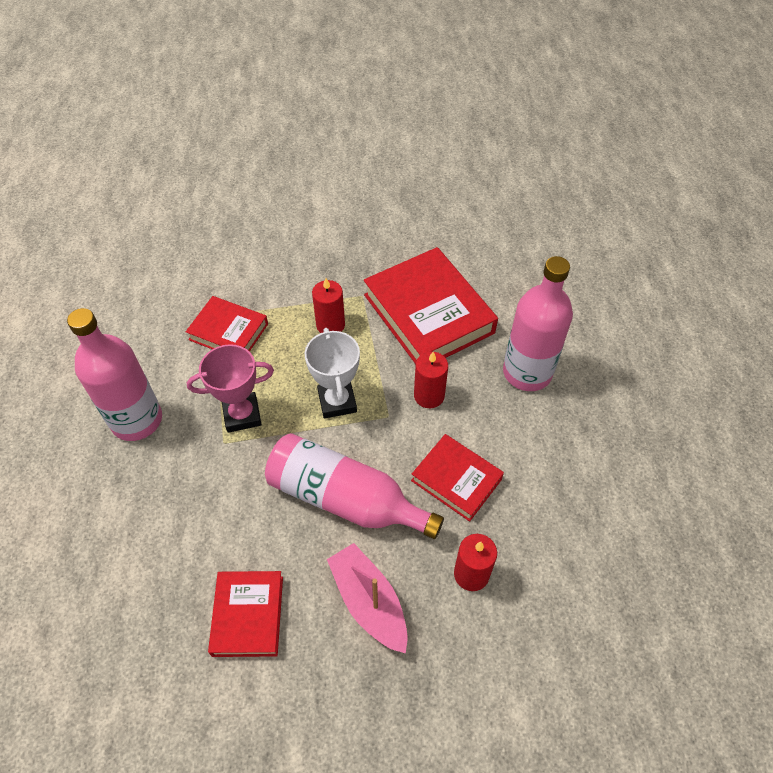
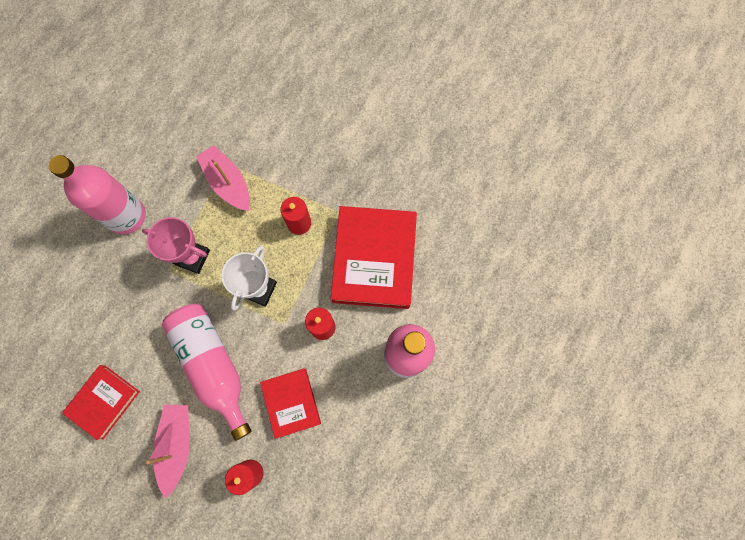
camera: 35 degrees right, 20 degrees up
(228, 332) = (228, 183): red book -> pink boat

